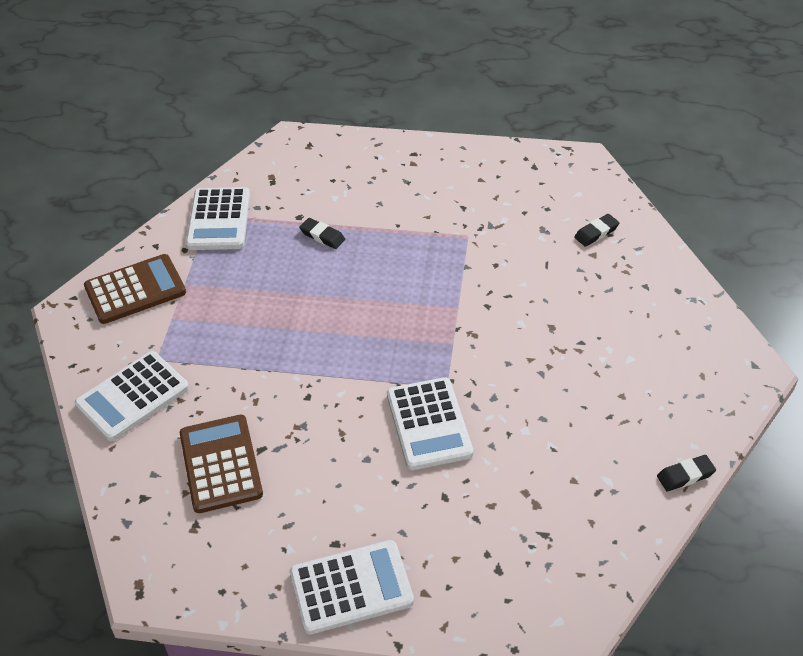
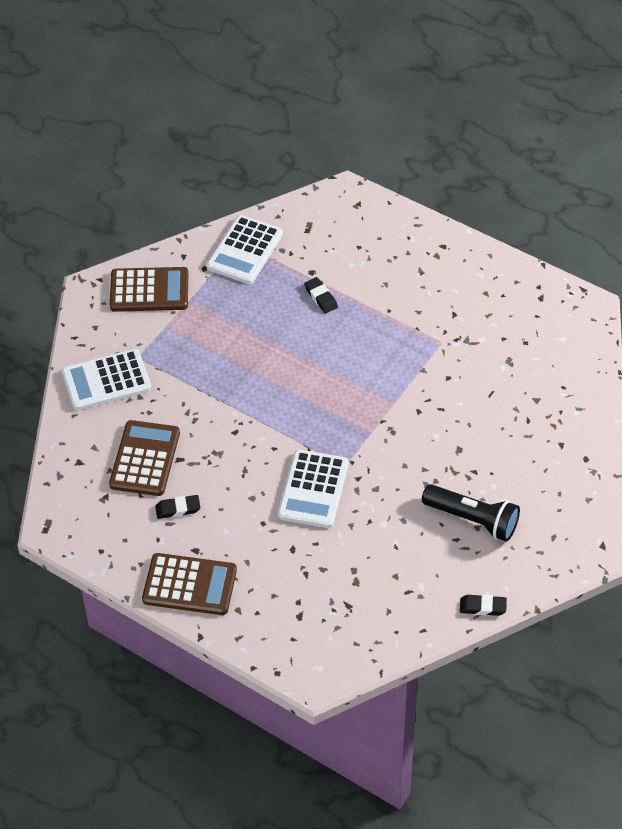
camera: 25 degrees right, 5 degrees up
(351, 588) = (189, 585): white calculator -> brown calculator
(596, 233) = (552, 381): black eraser -> black eraser (178, 509)
(613, 389) = (473, 519): none -> black flashlight

